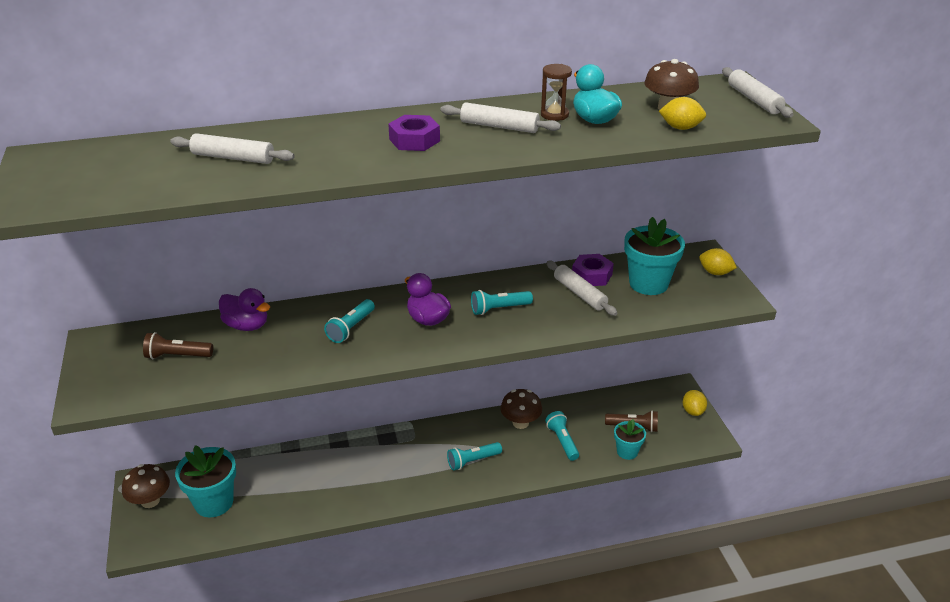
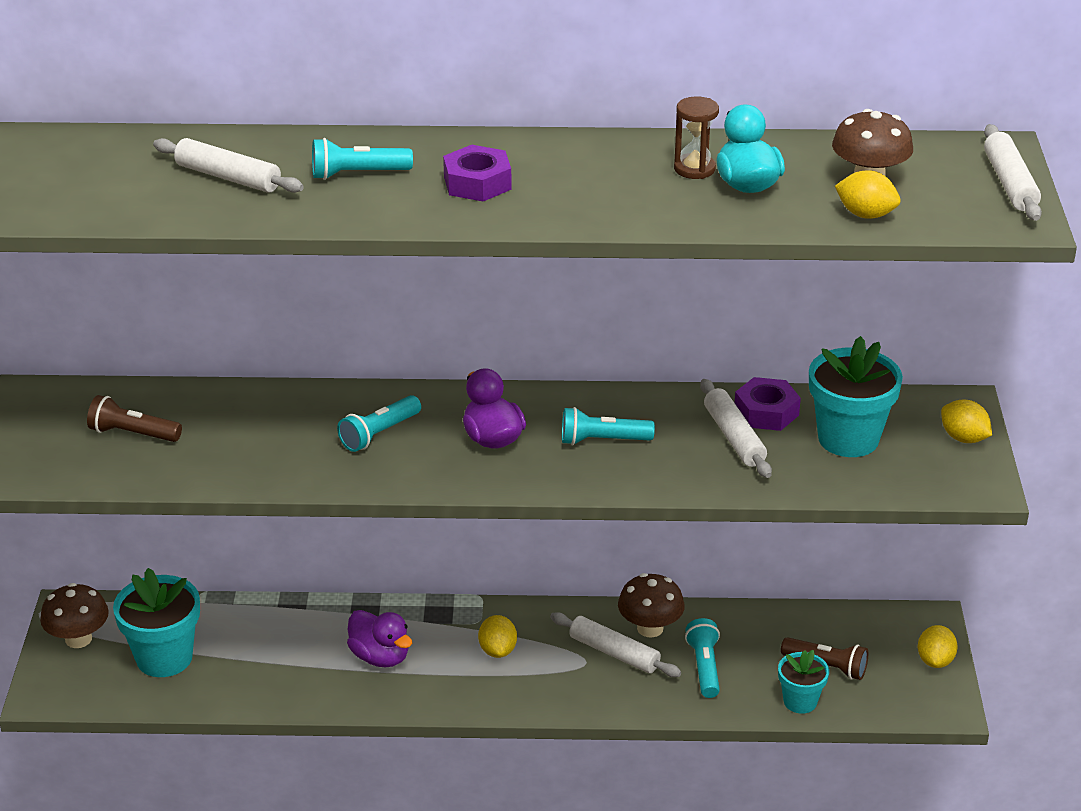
camera: 15 degrees right, 0 degrees up
(247, 325) = (237, 406): purple duck -> purple duck (380, 657)
(432, 455) = (497, 650): none -> yellow lemon
(473, 461) = (555, 670): turquoise flashlight -> turquoise flashlight (358, 174)
(499, 126) = (605, 177): white rolling pin -> white rolling pin (614, 653)

